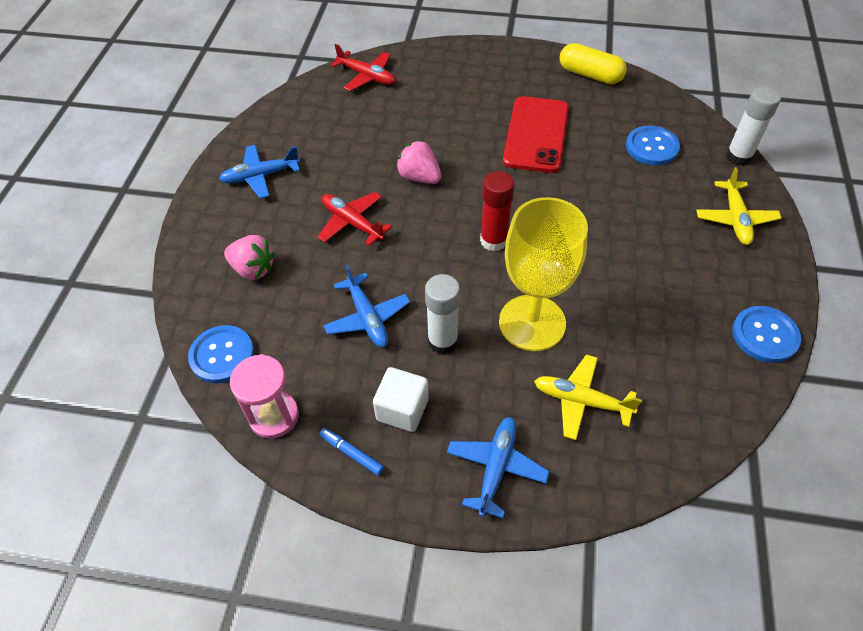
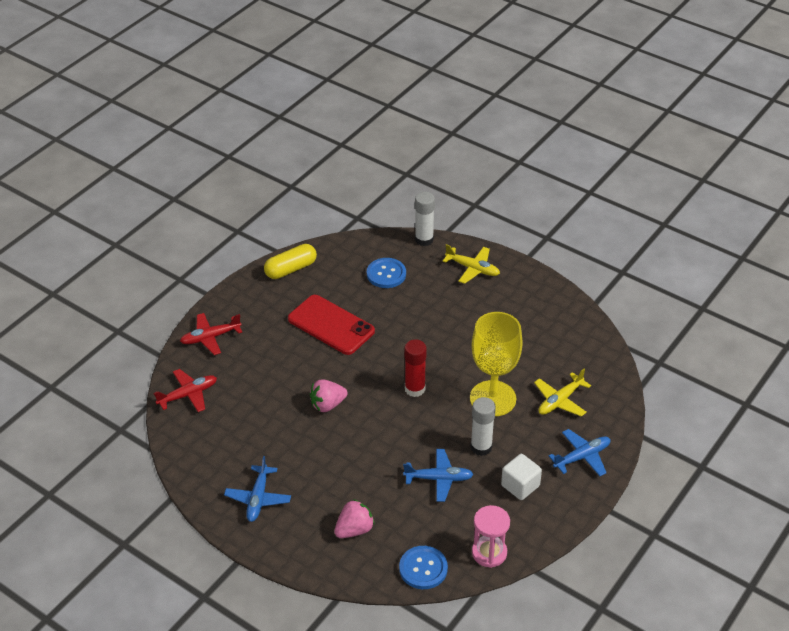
camera: 65 degrees left, 10 degrees down
(351, 453) = (537, 521): blue marker -> none
(352, 223) = (347, 458): red plane -> red plane (210, 337)
(496, 467) = (582, 457): blue plane -> blue plane turned 105 degrees clockwise
(764, 335) = (562, 302): blue button -> none

